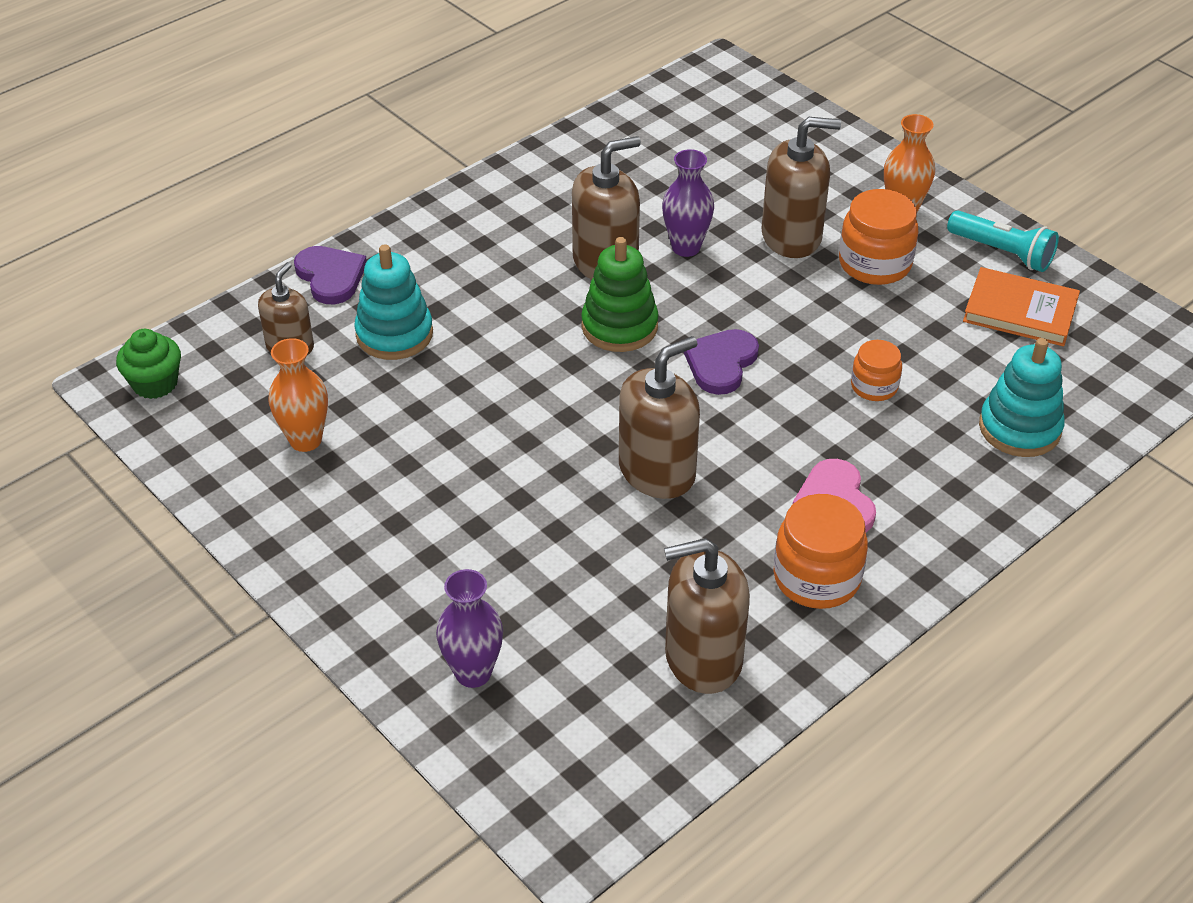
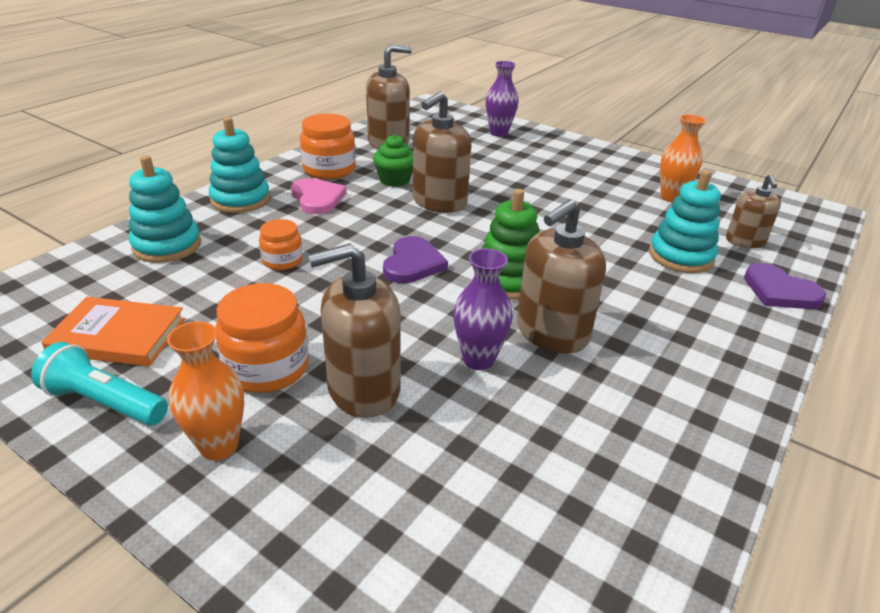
camera: 165 degrees right, 10 degrees down
(155, 383) = (801, 214): green cupcake -> green cupcake (394, 180)
(948, 512) = (240, 200): none -> turquoise stacking toy

